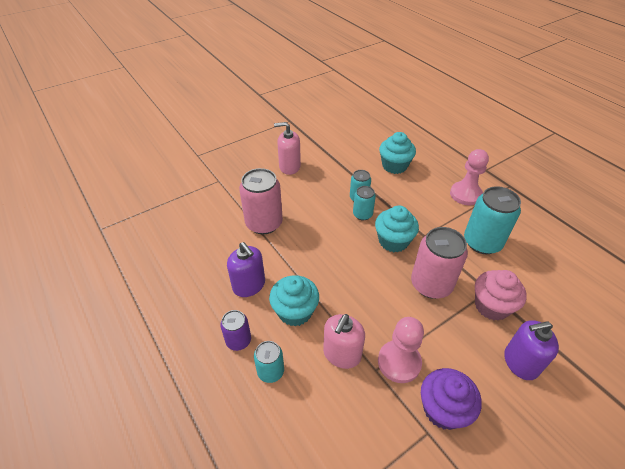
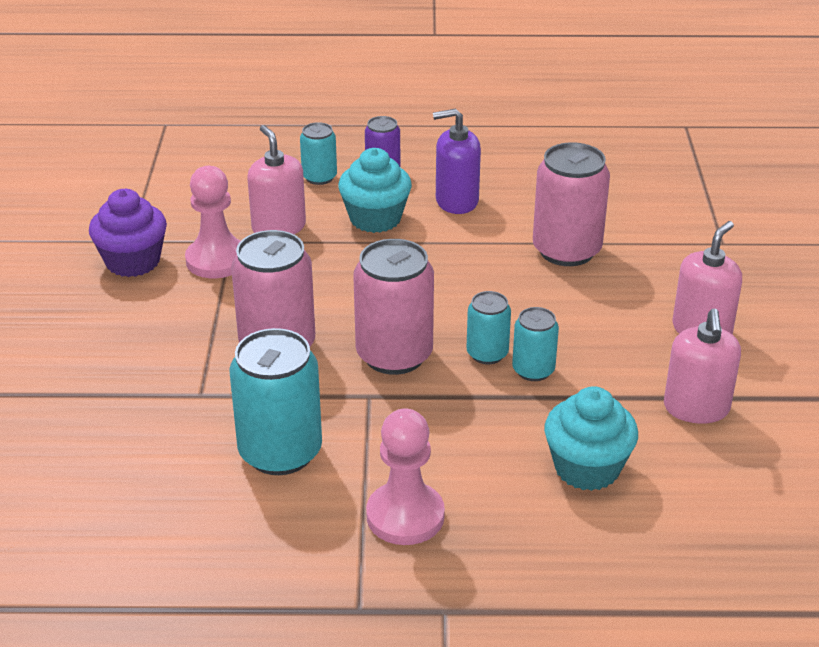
camera: 125 degrees right, 10 degrees down
(337, 154) = (696, 408): none -> pink soap dispenser
(393, 241) = (394, 355): turquoise cupcake -> pink can
(491, 306) = (177, 379): pink cupcake -> none
(520, 362) = (89, 349): purple soap dispenser -> none

